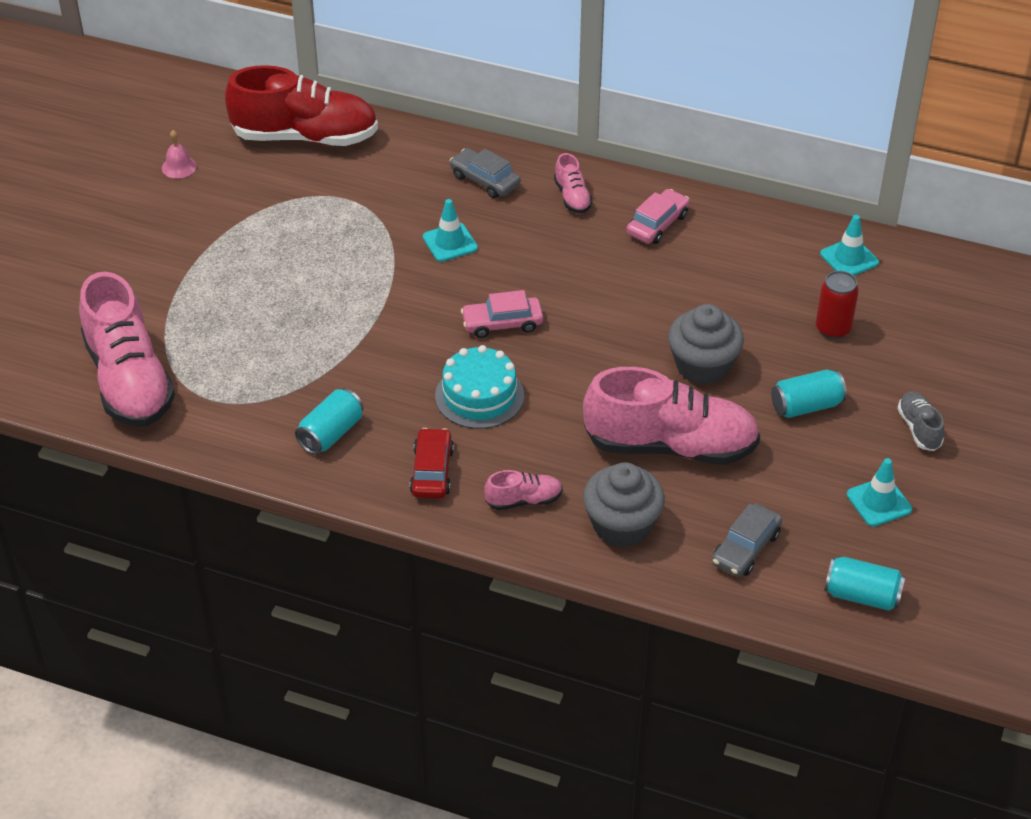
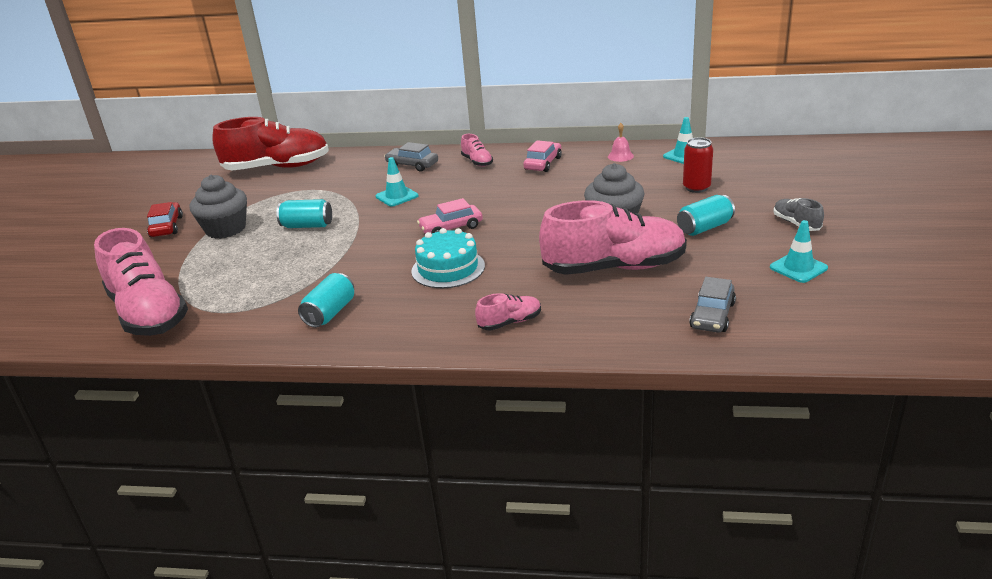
camera: 10 degrees left, 15 degrees down
(179, 167) = (184, 196): pink bell -> pink bell (620, 156)
(432, 471) = (424, 320): red car -> red car (167, 227)
(622, 525) = (601, 322): grey cupcake -> grey cupcake (225, 229)
(862, 595) = (829, 325): turquoise can -> turquoise can (307, 226)

